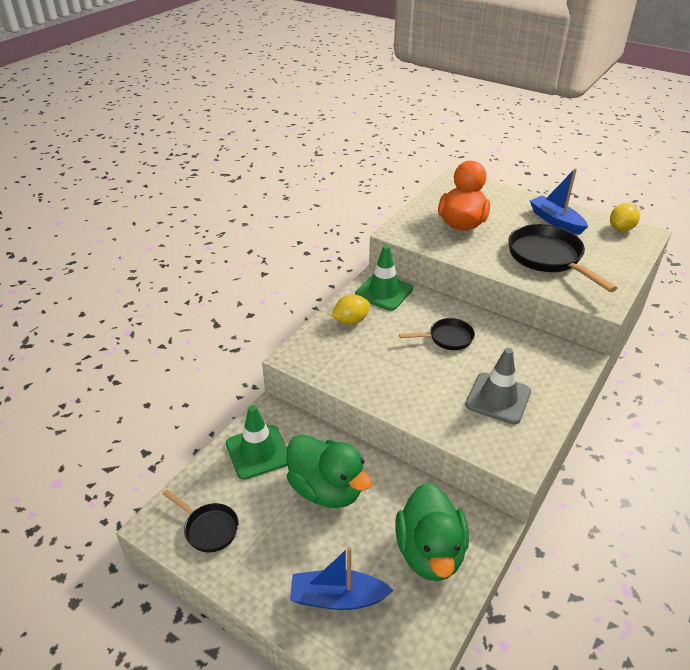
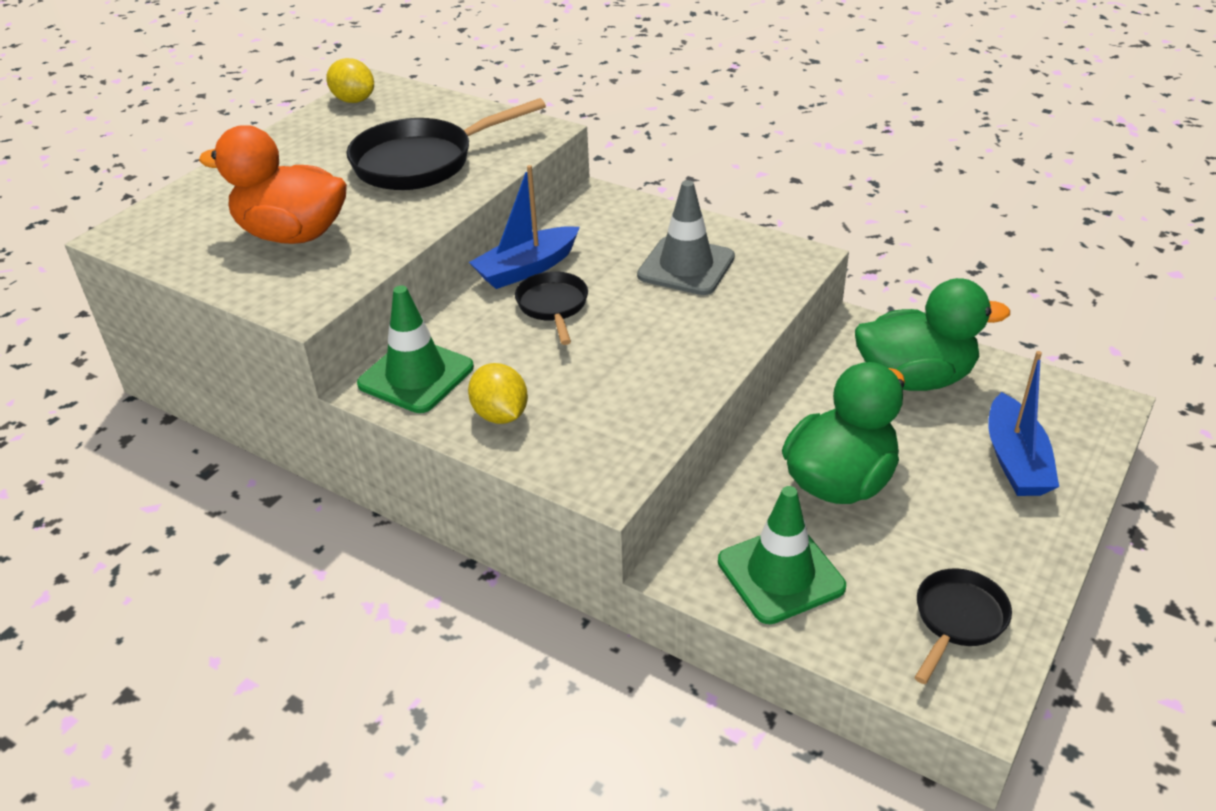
camera: 90 degrees left, 0 degrees up
(556, 221) = (315, 148): blue boat -> blue boat (526, 268)

